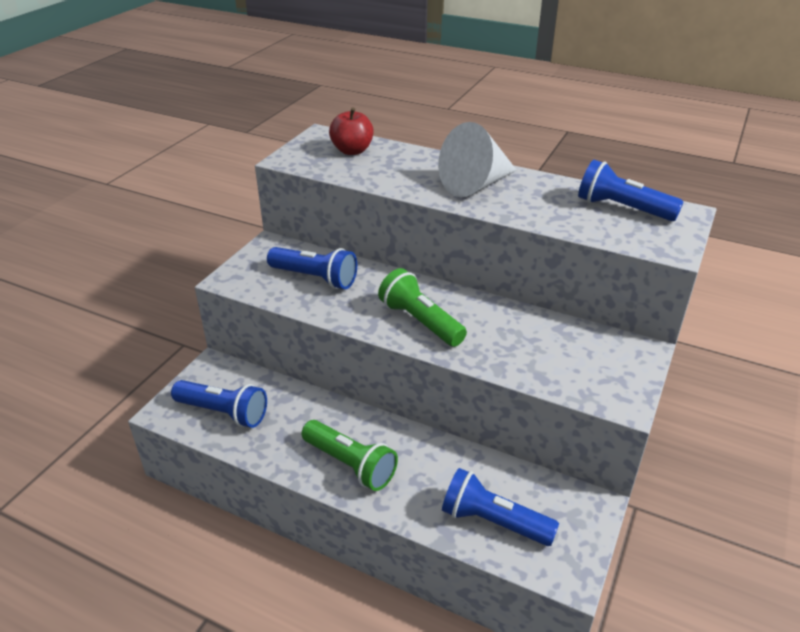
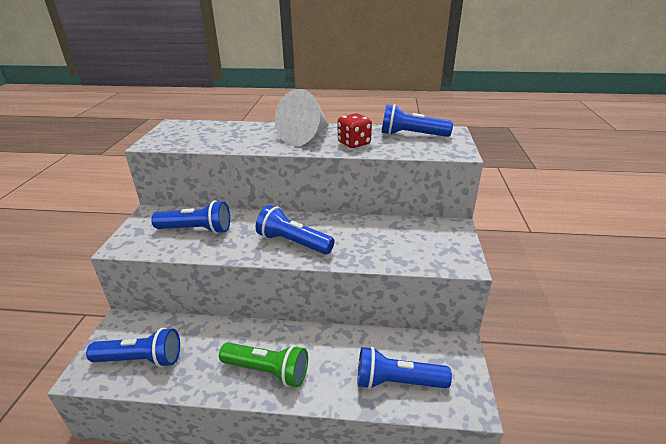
camera: 20 degrees left, 5 degrees down
(352, 151) = (202, 131): red apple -> none
(420, 321) = (293, 243): green flashlight -> blue flashlight
(534, 207) = (354, 143): none -> red dice

